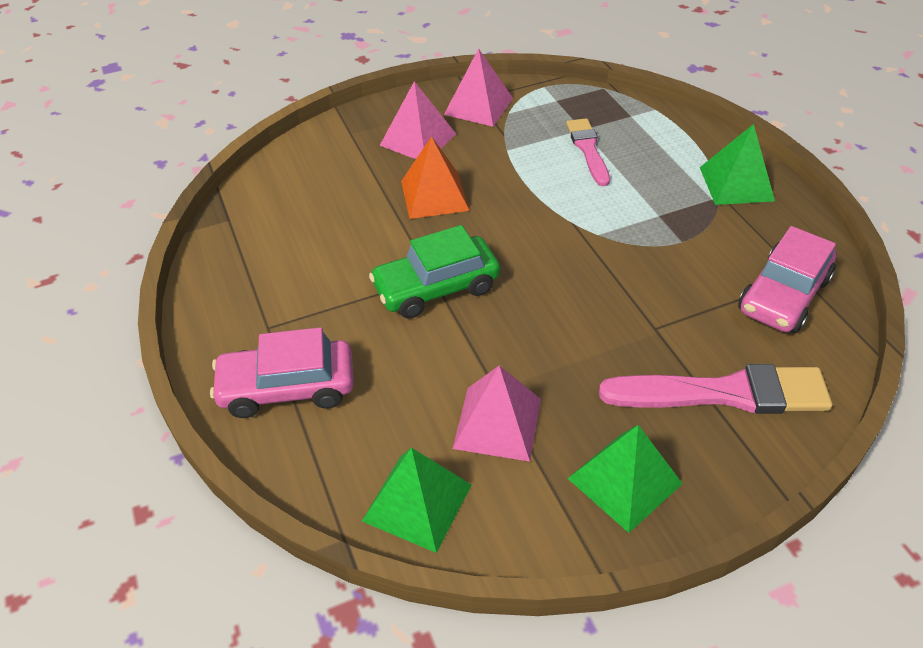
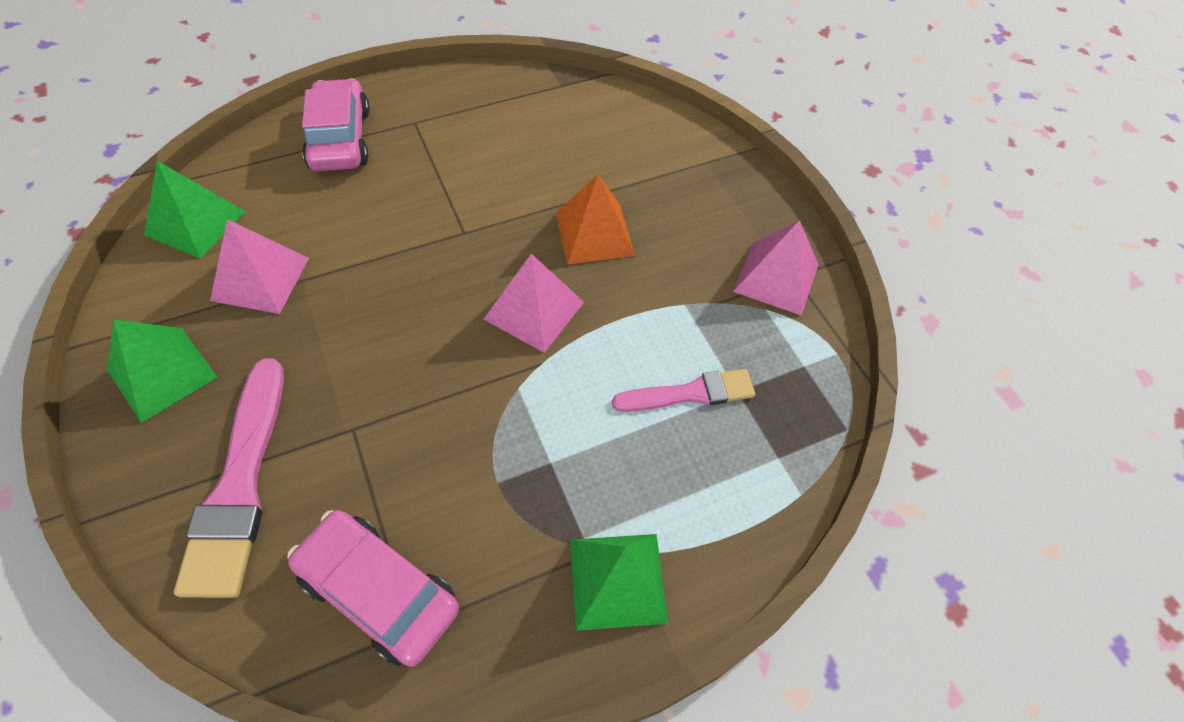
camera: 85 degrees right, 10 degrees up
(418, 139) = (699, 219): pink pyramid -> pink pyramid (534, 310)
(436, 288) = (446, 235): green car -> none

